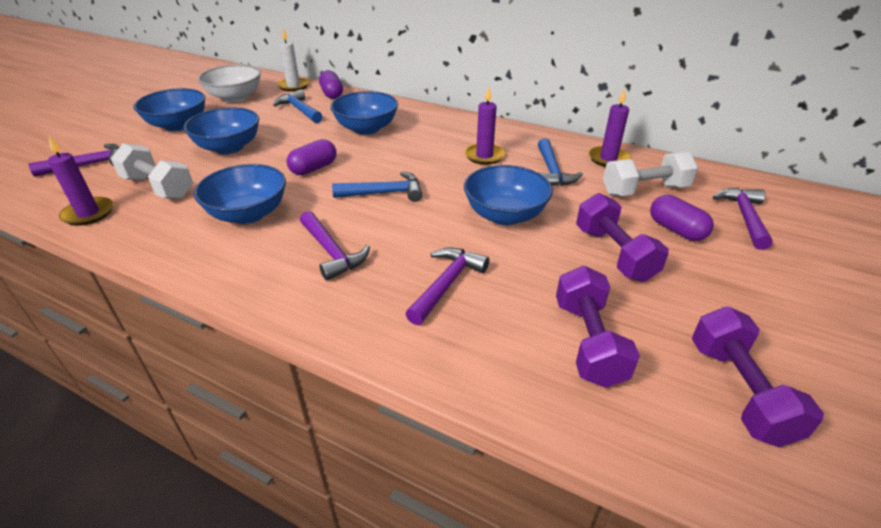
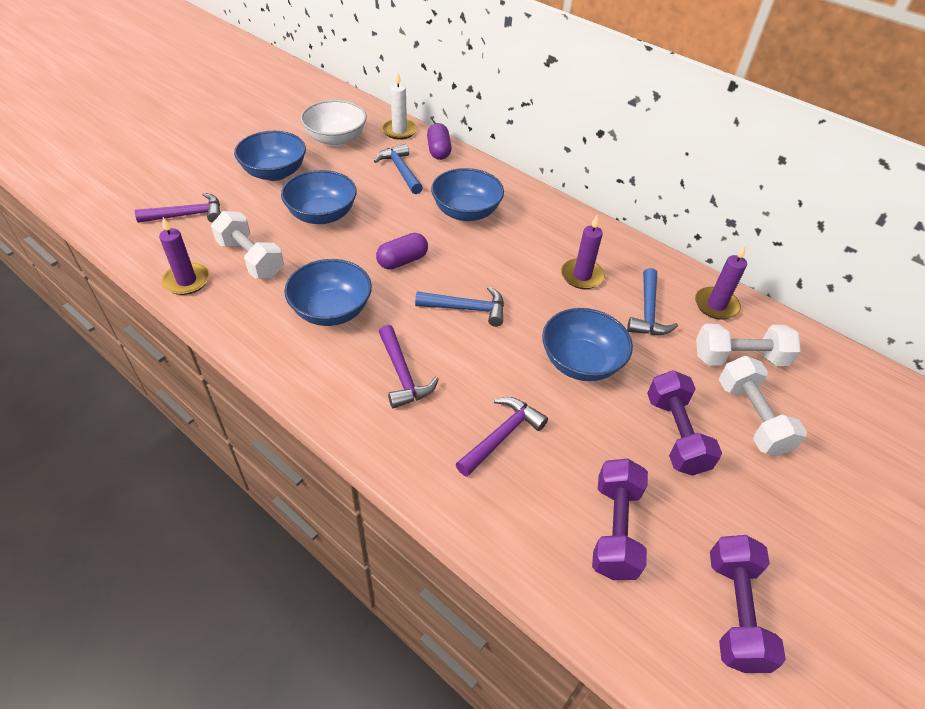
camera: 10 degrees right, 10 degrees up
(676, 230) = (752, 417): purple capsule -> white dumbbell
(744, 217) = (833, 416): purple hammer -> none

